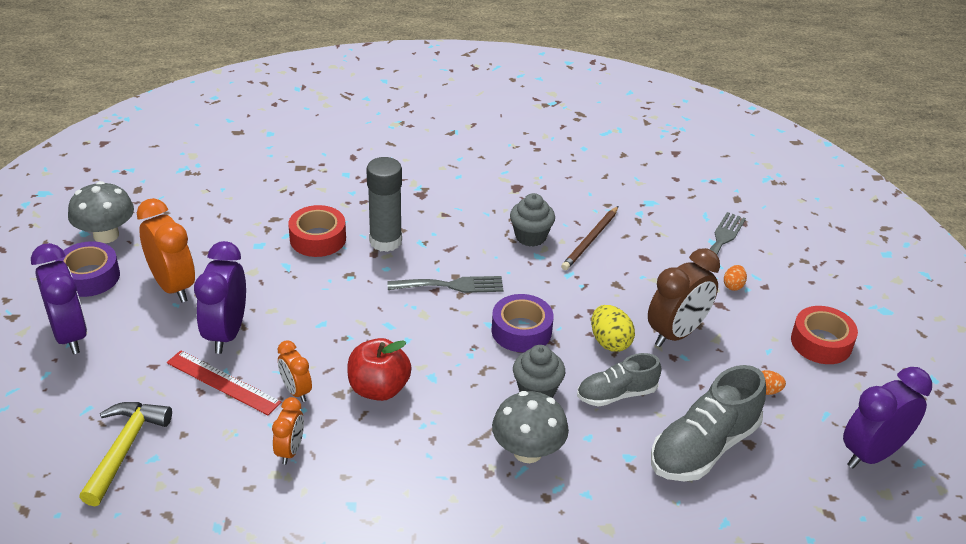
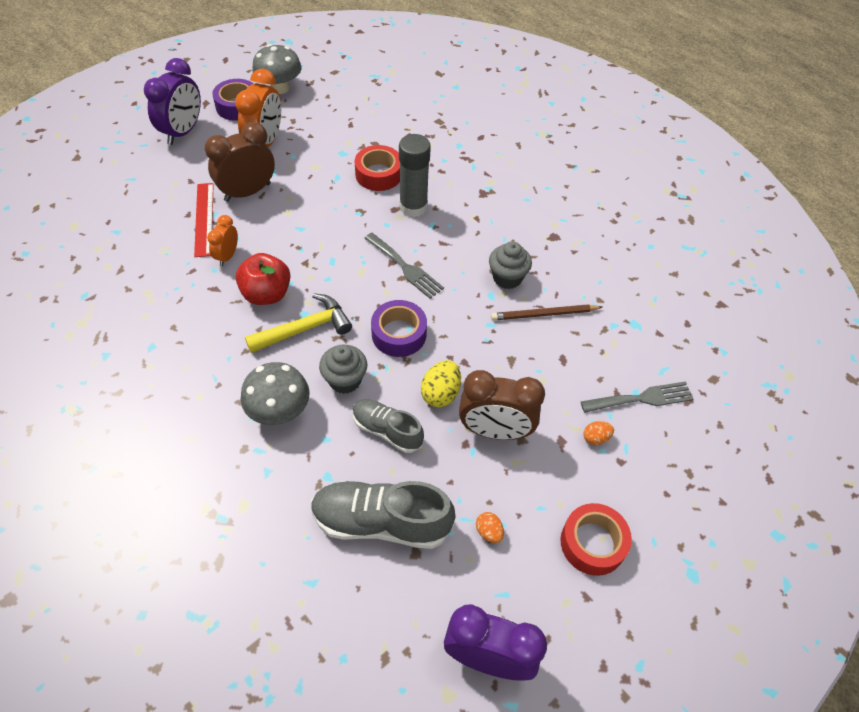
camera: 50 degrees right, 15 degrees up
(124, 449) = (113, 215): yellow hammer -> yellow hammer (305, 328)
(226, 333) = (247, 192): purple clock -> brown clock
(290, 450) = (173, 287): orange clock -> none

